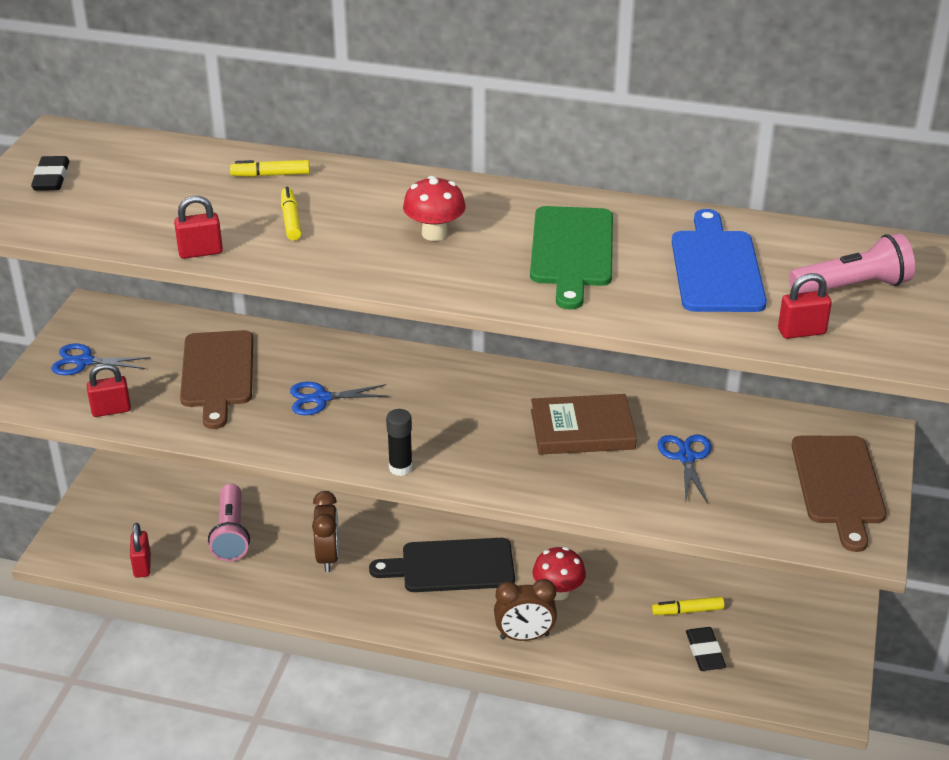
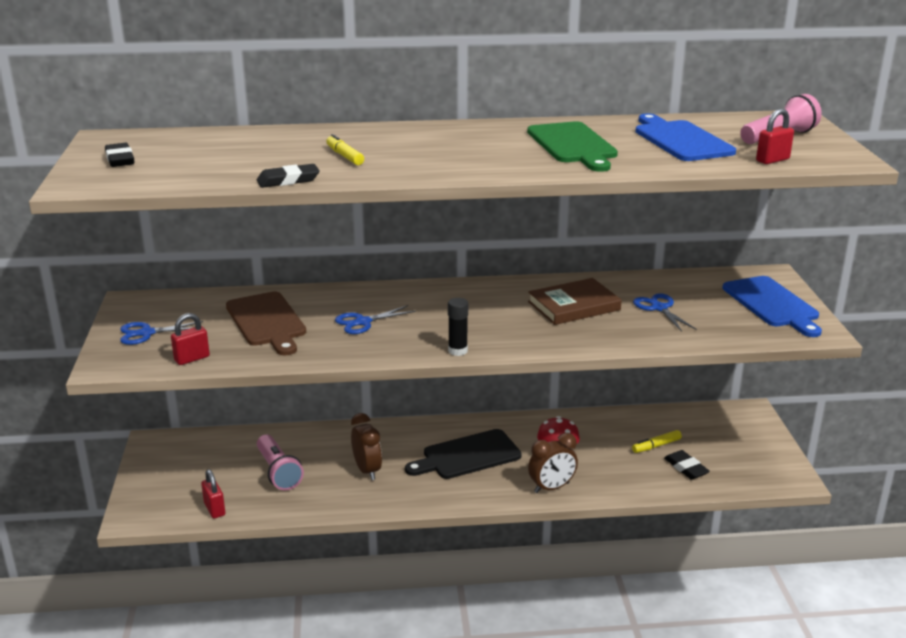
camera: 20 degrees left, 10 degrees down
(200, 252) = (288, 180): red padlock -> black eraser
(270, 175) = (304, 137): yellow marker -> none
(434, 233) = (463, 149): red mushroom -> none
(838, 485) = (772, 304): brown cutting board -> blue cutting board

